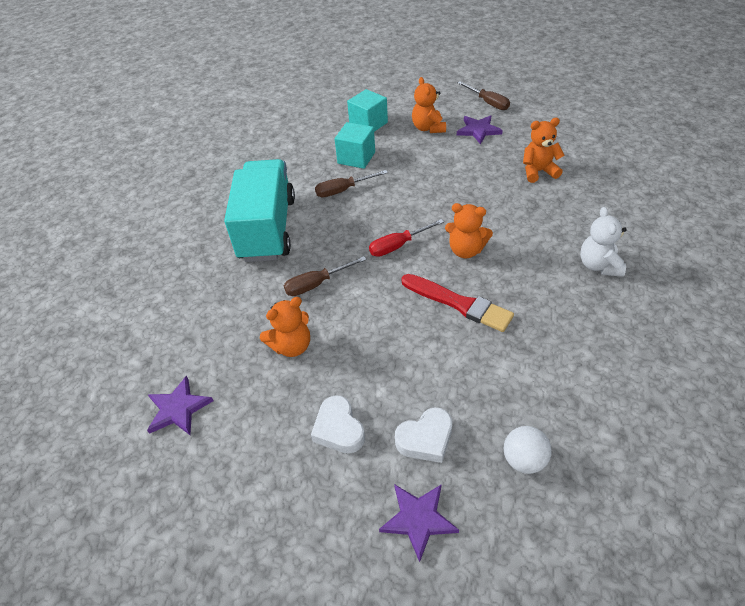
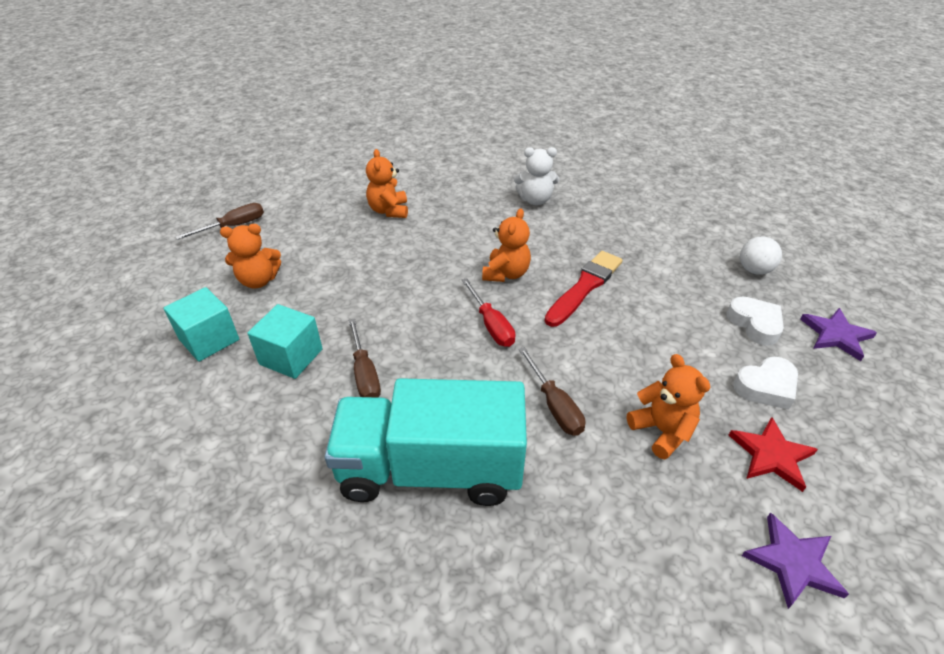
camera: 90 degrees left, 5 degrees down
(265, 416) = (771, 455): none -> red star
(478, 130) = (289, 240): purple star -> none

